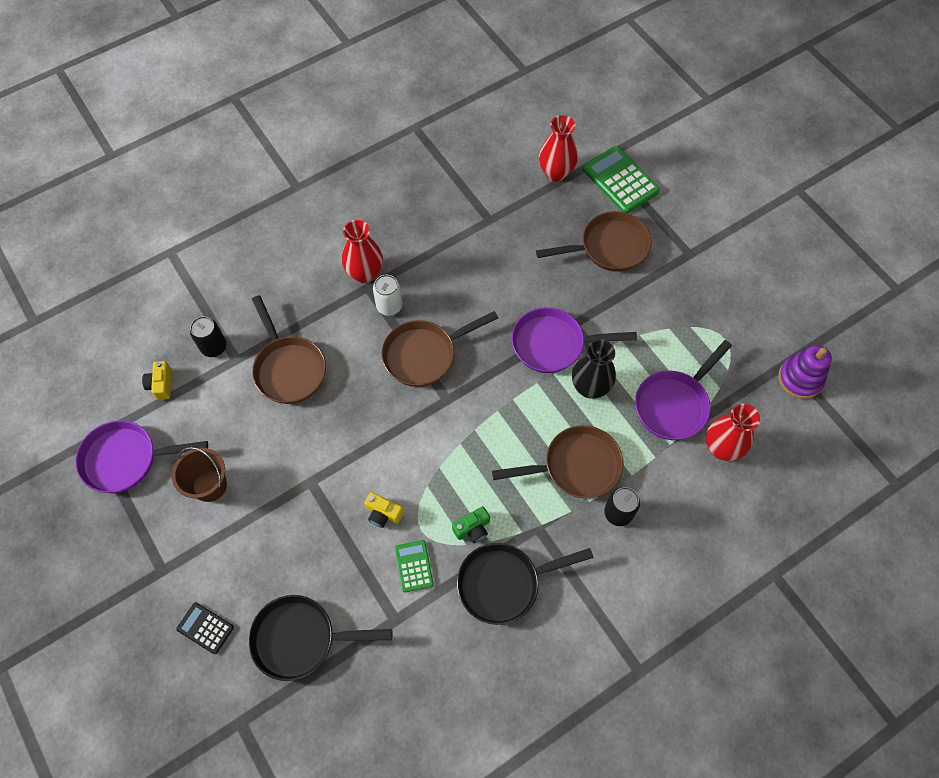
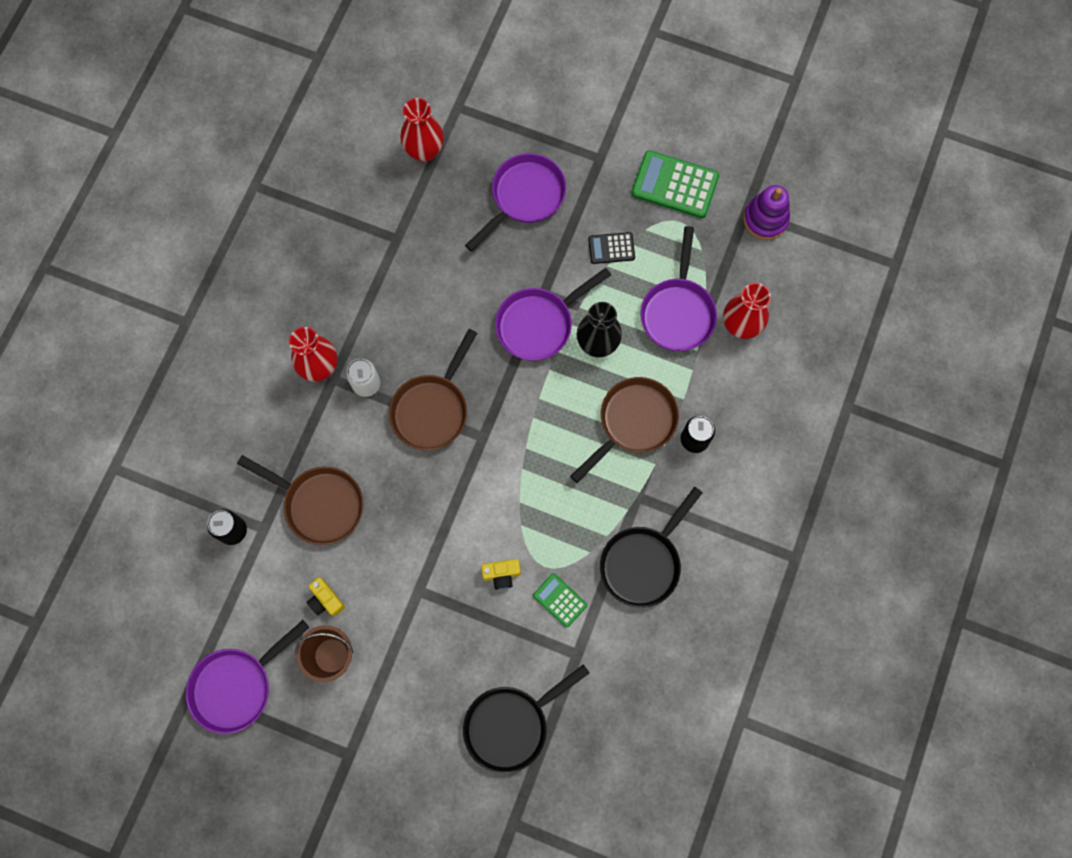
camera: 35 degrees left, 10 degrees up
(161, 384) = (212, 598): yellow camera -> yellow camera (325, 600)
(205, 628) = (425, 773): black calculator -> black calculator (611, 248)
(472, 528) = (585, 535): green camera -> none
(609, 247) = (524, 197): brown pan -> purple pan
(620, 180) = (489, 121): green calculator -> green calculator (675, 185)

